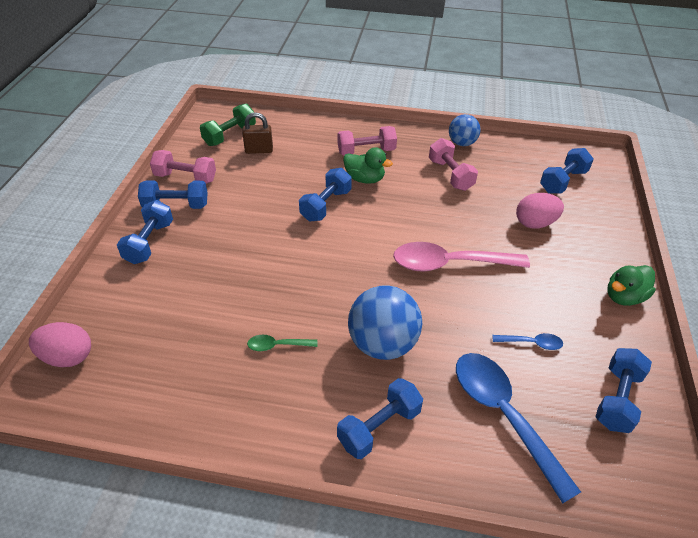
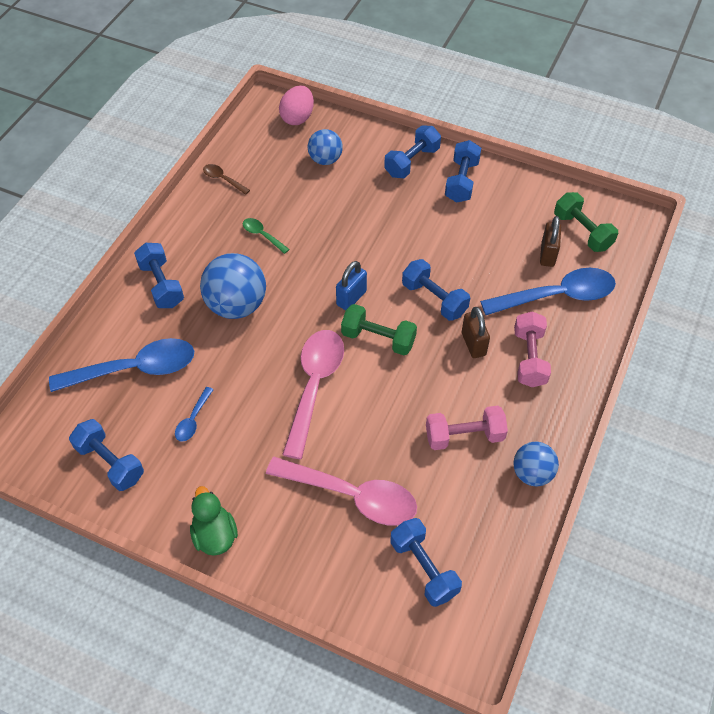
camera: 105 degrees right, 10 degrees up
(147, 313) = (325, 160): none -> blue ball
(149, 242) = (412, 162): blue dumbbell -> blue dumbbell turned 75 degrees counterclockwise
(185, 178) = (506, 190): pink dumbbell -> none
(188, 411) = (223, 179): none -> brown spoon
(277, 345) = (262, 235): green spoon -> green spoon turned 60 degrees counterclockwise
(301, 143) = (557, 296): none -> blue spoon
(342, 257) = (351, 298): none -> blue padlock
(365, 179) = (473, 344): green duck -> brown padlock
(381, 232) = (378, 339): none -> green dumbbell
(535, 223) = (352, 496): pink egg -> pink spoon

